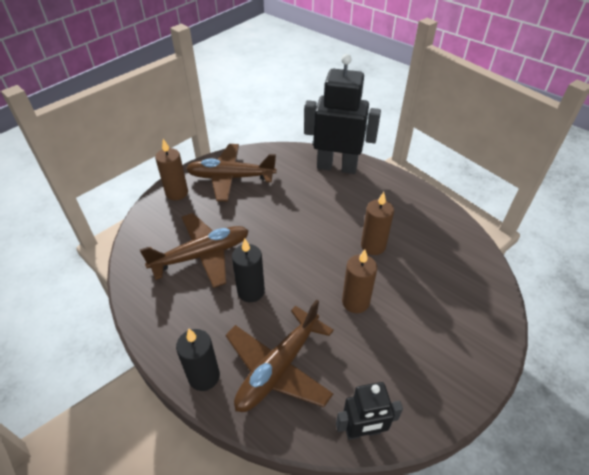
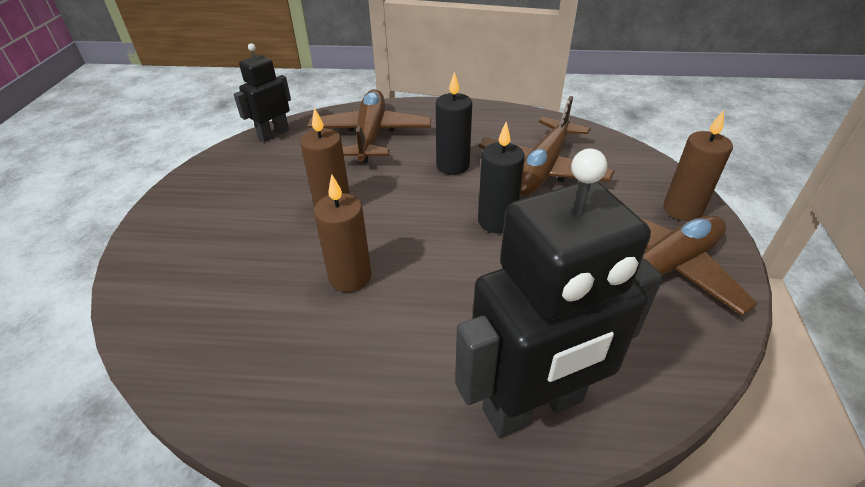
camera: 145 degrees right, 5 degrees down
(204, 376) = (424, 110): black candle -> black candle (496, 221)

